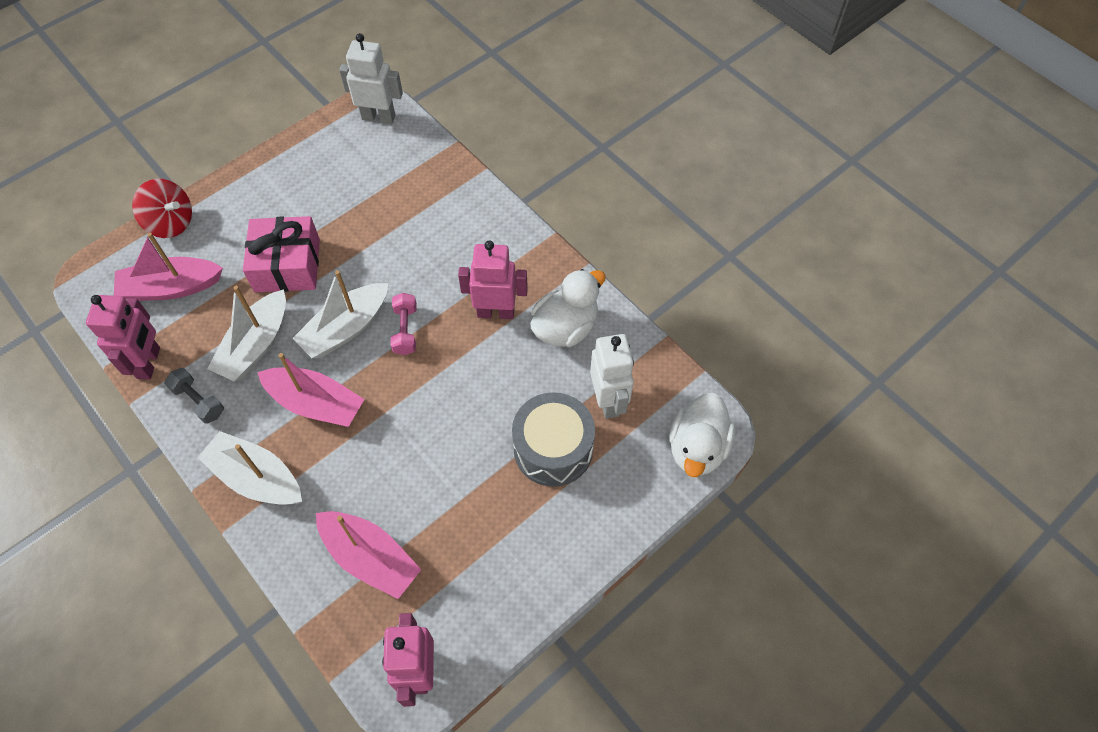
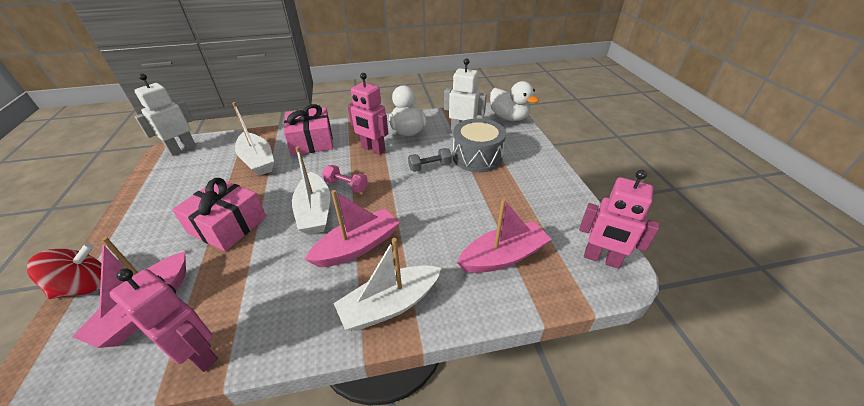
camera: 60 degrees left, 20 degrees down
(198, 401) = (281, 324): grey dumbbell -> grey dumbbell (430, 167)
(256, 345) = (272, 266): white boat -> white boat (258, 161)
(471, 233) = (312, 141): none -> pink gift
(496, 312) = (373, 149): pink robot -> pink robot turned 90 degrees counterclockwise

